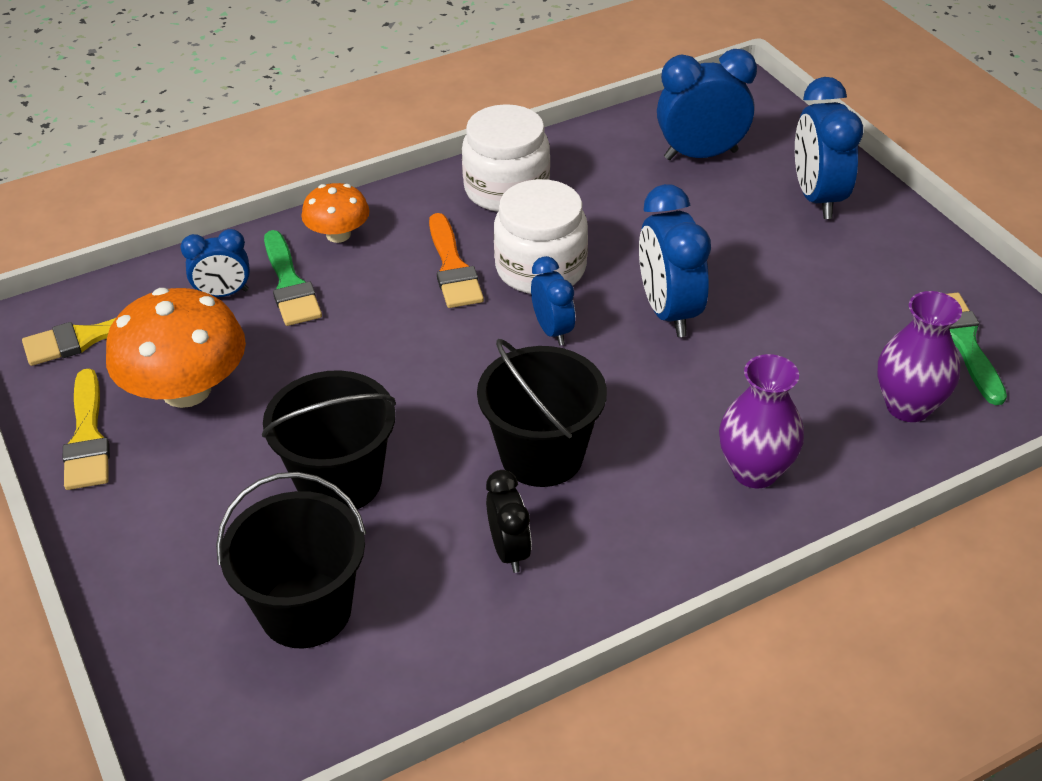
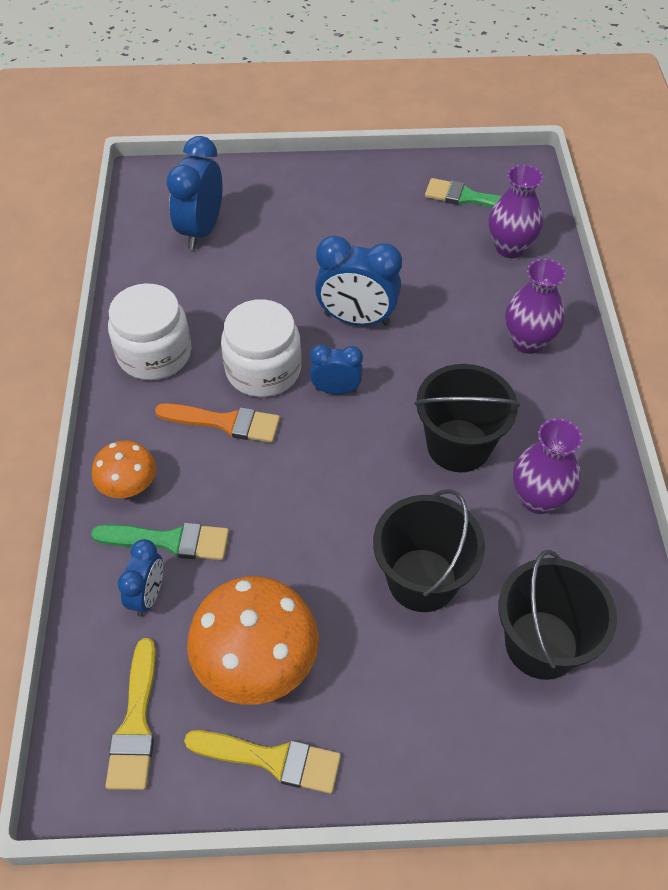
camera: 65 degrees left, 10 degrees up
(509, 551) = (538, 498): black clock -> purple vase
(817, 198) = (293, 196): blue clock -> none

